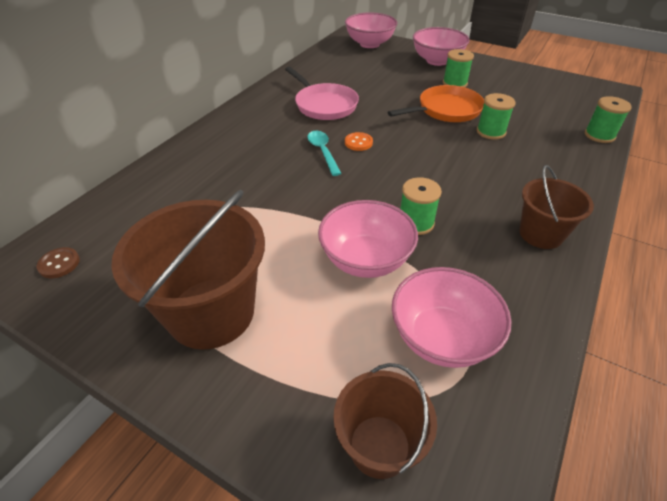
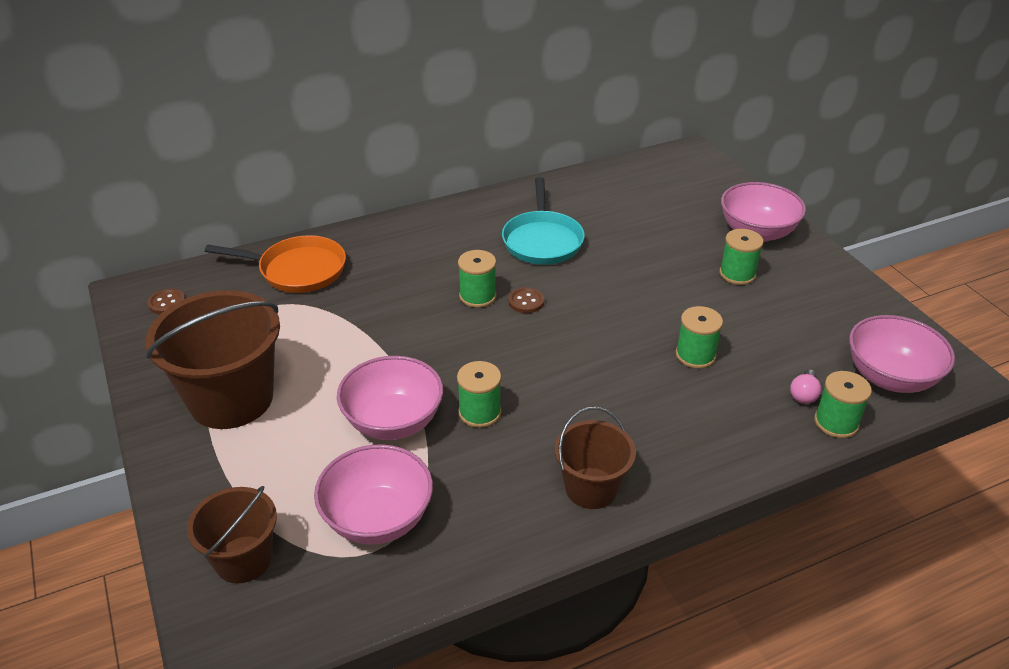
camera: 35 degrees right, 5 degrees down
(323, 152) = (477, 296): turquoise spoon -> green spool
(324, 105) = (542, 240): pink pan -> turquoise pan
(358, 142) = (526, 301): orange button -> brown button
(369, 44) = (697, 175): pink bowl -> pink bowl (890, 377)
(446, 110) = (677, 305): orange pan -> orange pan (297, 270)
(567, 128) = (803, 395): none -> pink light bulb

